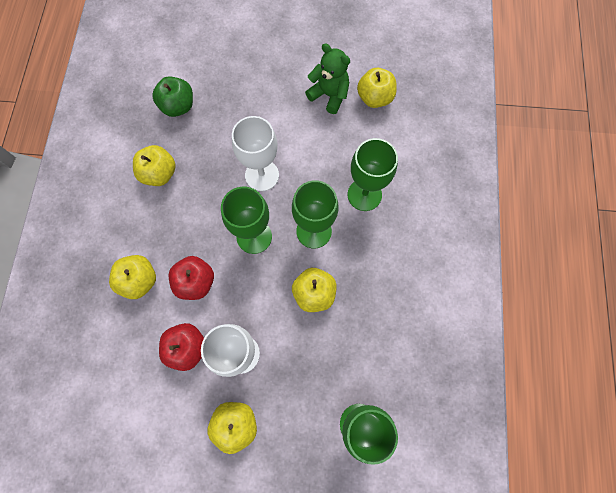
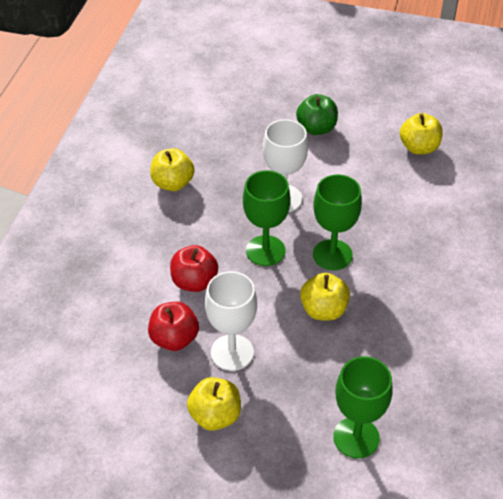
camera: 10 degrees right, 25 degrees down
(139, 280) = (133, 272): yellow apple -> none
(178, 106) = (203, 129): green apple -> green apple (316, 128)
(329, 95) = (369, 139): green teddy bear -> none
(364, 195) = (394, 230): green goblet -> none

